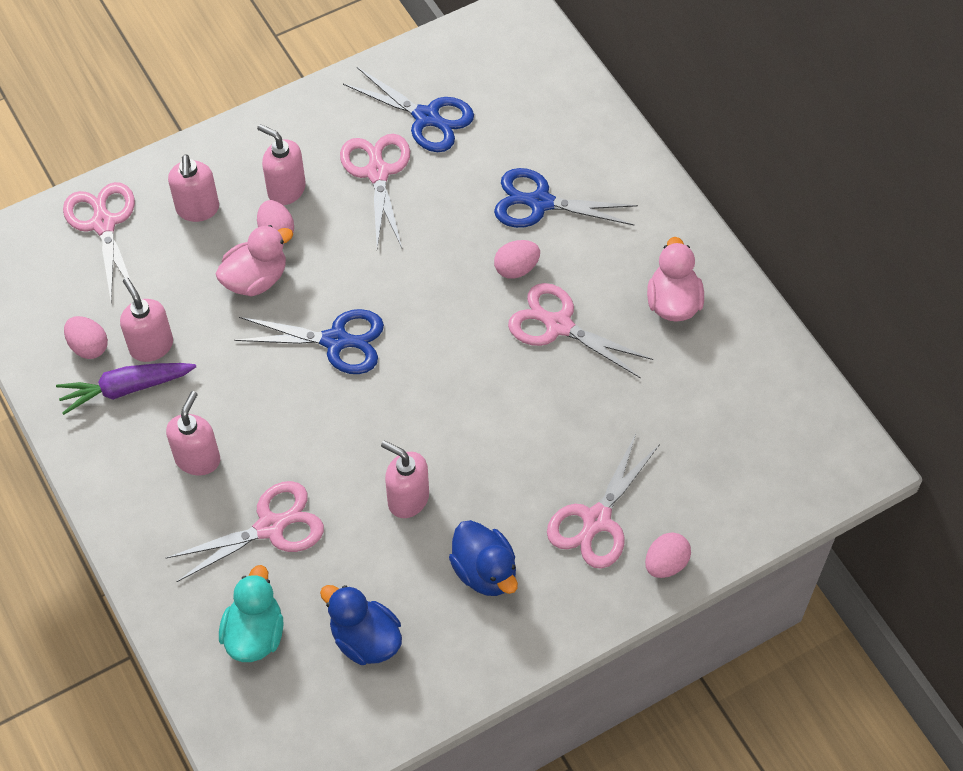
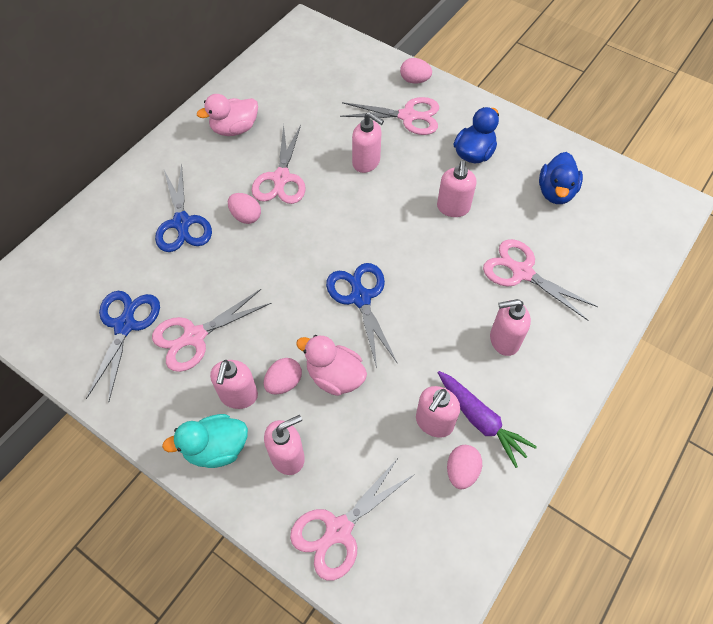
camera: 115 degrees left, 0 degrees up
(255, 633) = (595, 248): turquoise duck -> turquoise duck (216, 448)
(536, 432) = (366, 162): none -> pink soap dispenser

